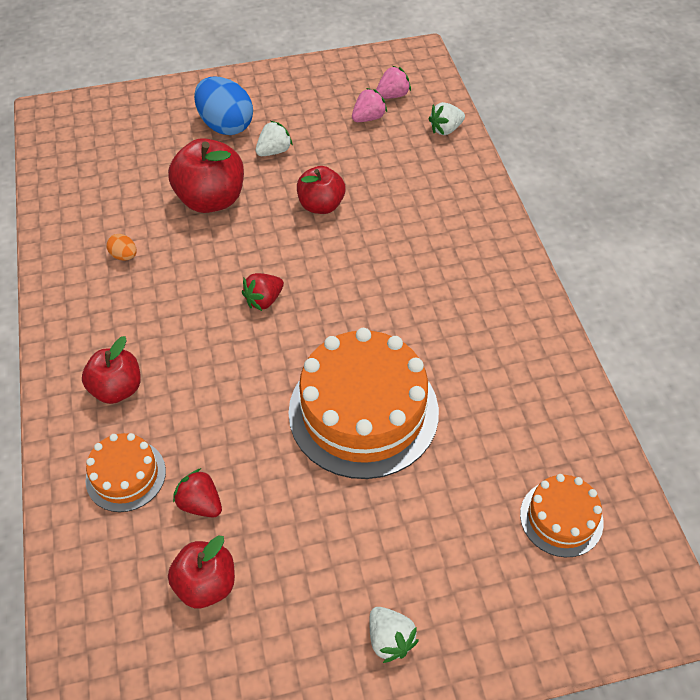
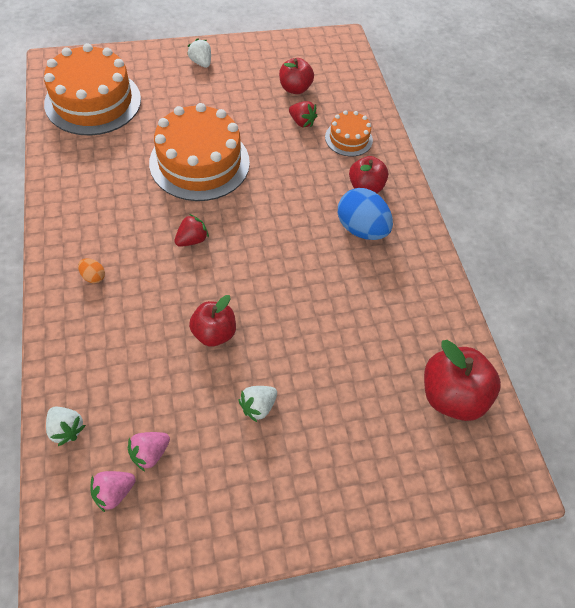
camera: 175 degrees right, 5 degrees up
(124, 256) = (385, 290): orange egg -> orange egg (93, 276)
(211, 199) = (317, 346): red apple -> red apple (451, 395)
(226, 125) = (311, 449): blue egg -> blue egg (361, 229)
(264, 300) = (266, 243): red strawberry -> red strawberry (192, 240)
(445, 129) = (66, 428): white strawberry -> white strawberry turned 75 degrees clockwise
(561, 518) = (93, 101): orange cake -> orange cake, size x1.98

